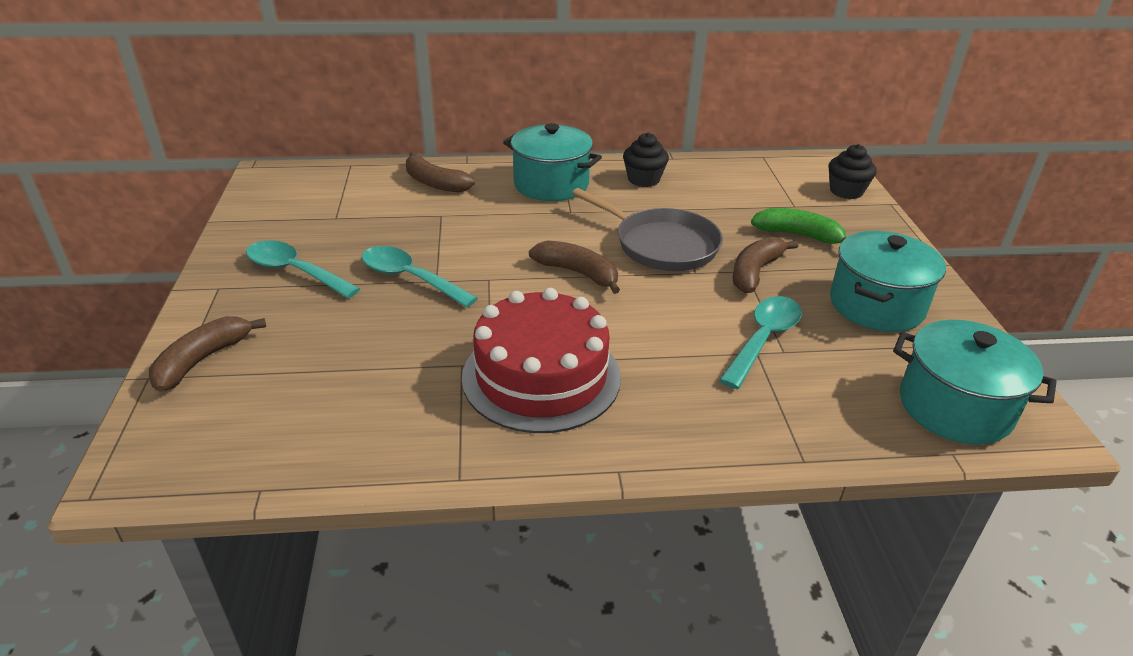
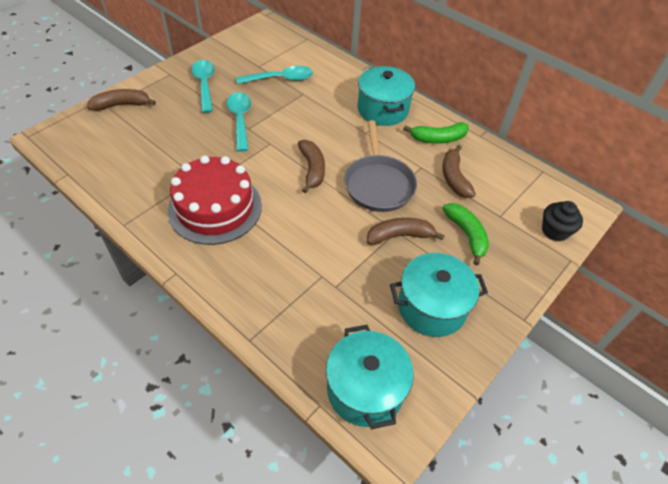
camera: 45 degrees right, 15 degrees up
(435, 183) = (328, 73): brown banana -> brown banana (454, 178)
(643, 179) = (438, 139): black cupcake -> green banana
(763, 339) = (337, 272): turquoise spoon -> turquoise spoon (281, 79)

